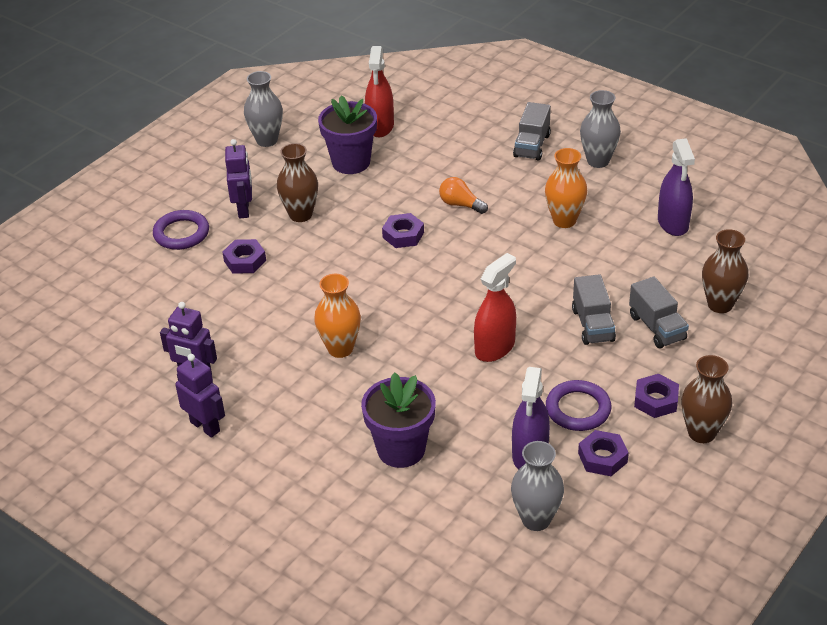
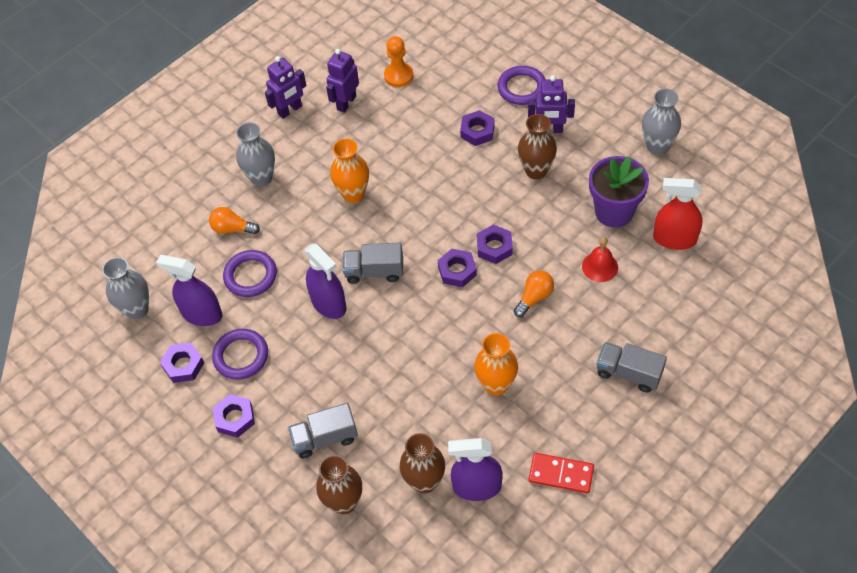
camera: 100 degrees right, 15 degrees up
(153, 333) = (398, 76): none -> orange pawn
(401, 449) = (232, 229): purple flower pot -> orange light bulb
(418, 167) = (600, 266): none -> red bell
(436, 258) = (457, 271): none -> purple nut
(468, 420) = (250, 276): none -> purple ring
(494, 348) = (329, 304): red spray bottle -> purple spray bottle
(593, 325) = (340, 385): grey truck -> grey truck (374, 272)
(598, 161) = (594, 434): grey vase -> grey vase (261, 178)
(643, 176) = (561, 474): none -> red domino
(701, 433) = (188, 446): brown vase -> brown vase (424, 481)

